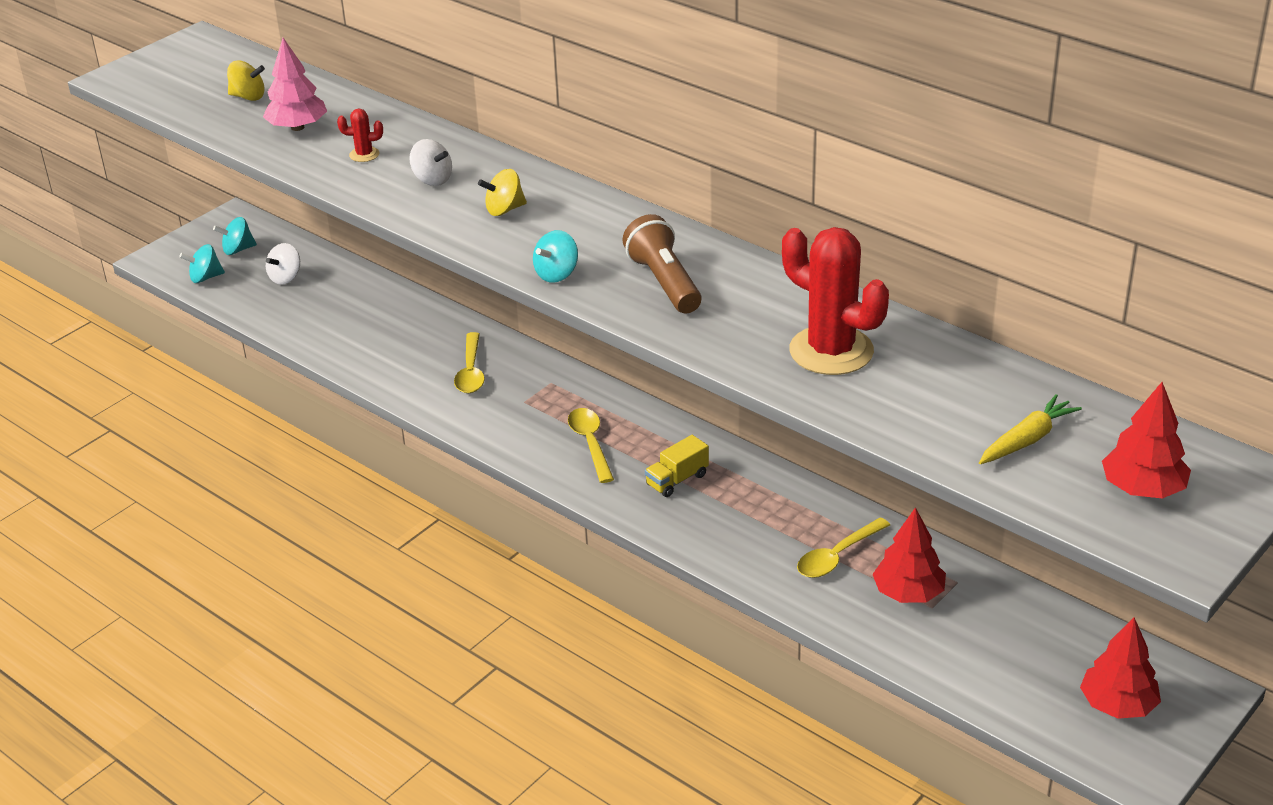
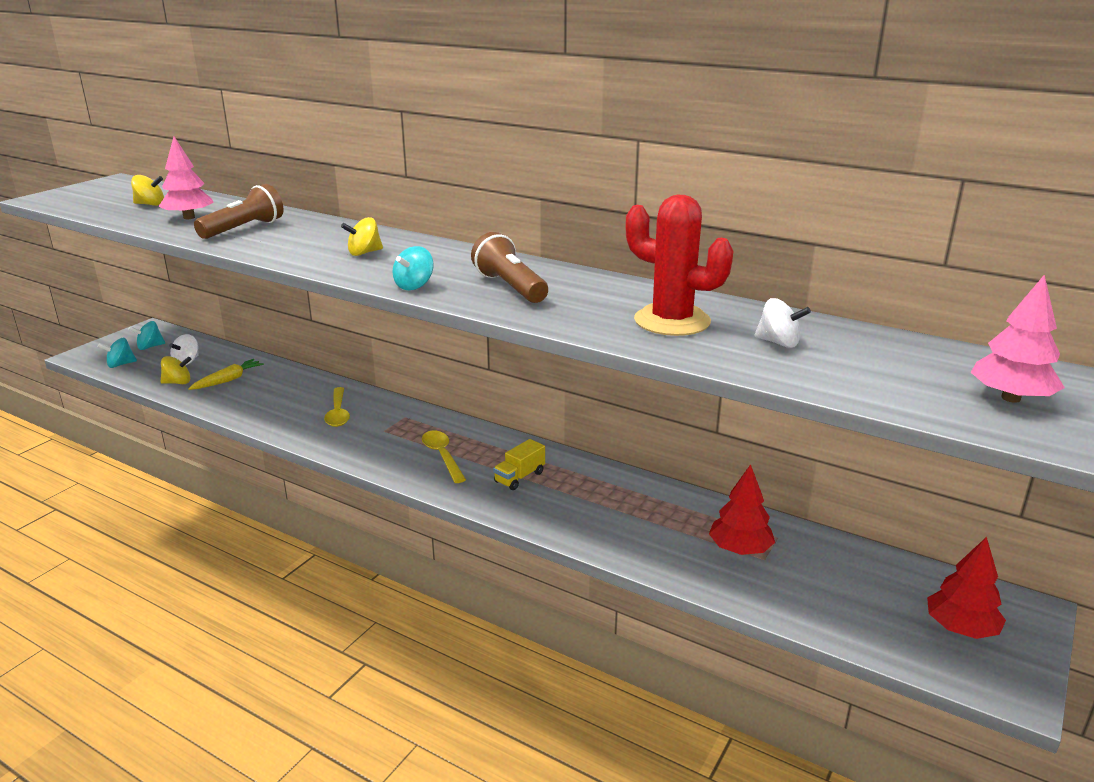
camera: 10 degrees left, 10 degrees down
(277, 311) = (178, 382): none -> yellow spinning top
(364, 154) = (244, 229): red cactus -> brown flashlight
(432, 179) = (302, 239): white spinning top -> white spinning top (778, 343)
(837, 556) = (669, 525): yellow spoon -> none
(1027, 440) = (880, 369): yellow carrot -> yellow carrot (228, 380)
(1142, 489) = (1010, 398): red tree -> pink tree

